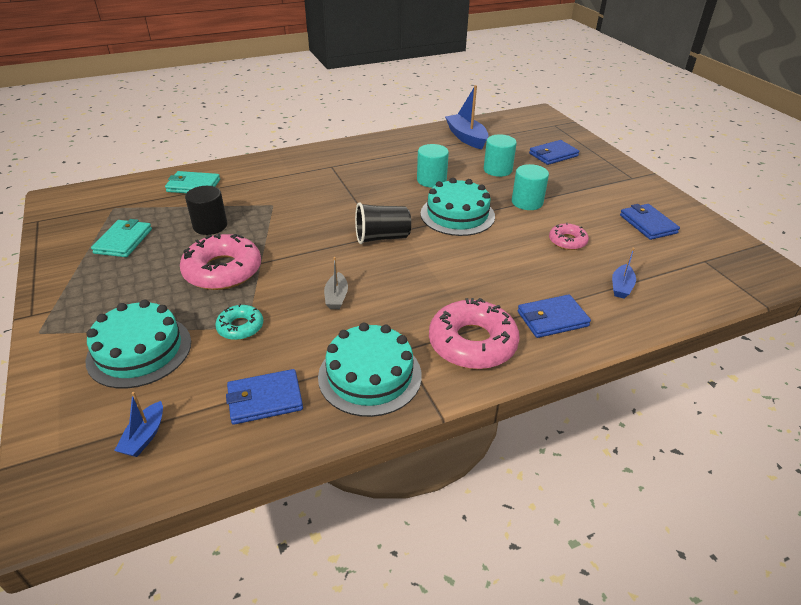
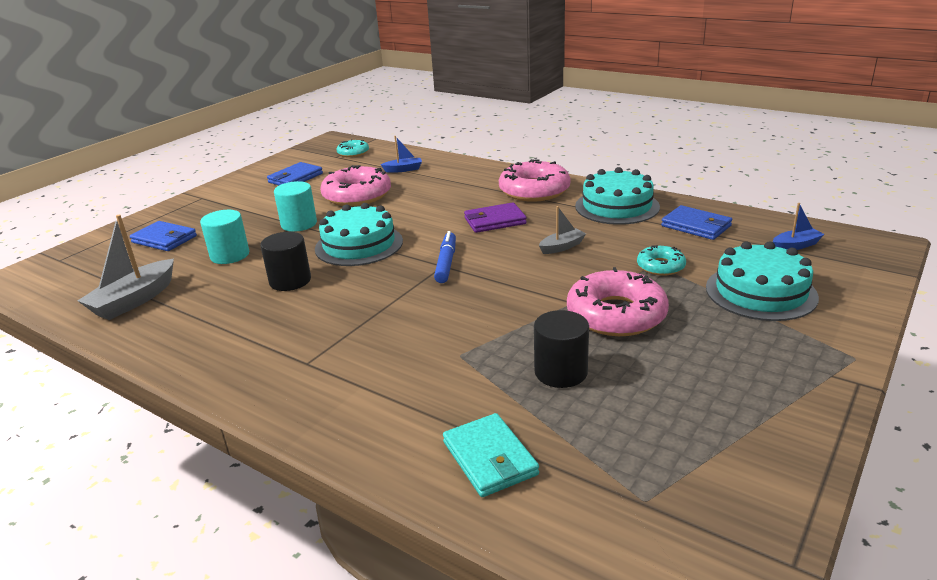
camera: 120 degrees left, 10 degrees down
(123, 241) = (683, 419): turquoise wallet -> none
(382, 237) = (446, 263): black cup -> blue marker
(427, 287) = (494, 221): none -> purple wallet
(431, 180) = (290, 281): turquoise cylinder -> black cylinder
(466, 138) = (134, 300): blue boat -> grey boat
(552, 319) = (471, 178): blue wallet -> none
(567, 241) = (357, 195): pink donut -> pink donut, size x1.88
(710, 274) = (353, 153): none -> turquoise donut

